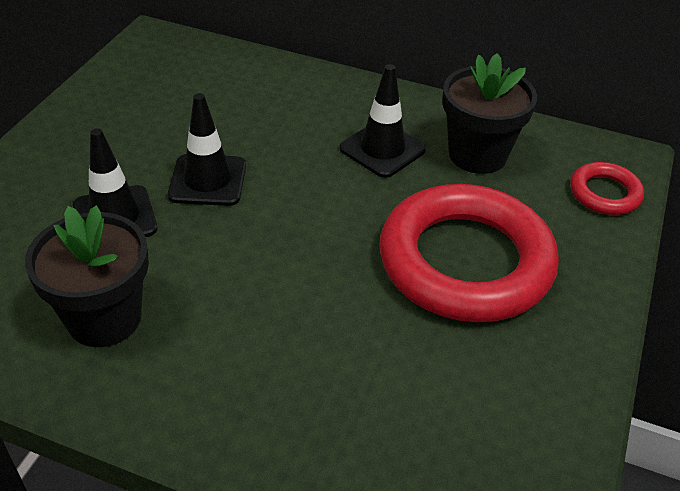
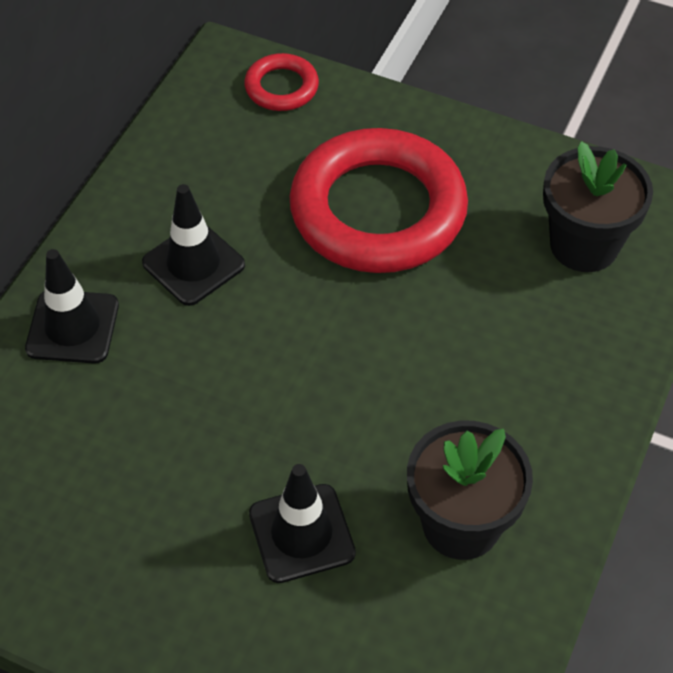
camera: 85 degrees left, 10 degrees up
(208, 180) = (239, 439): black traffic cone -> black traffic cone (72, 327)
(477, 155) = (211, 179): black flower pot -> black flower pot (584, 245)

